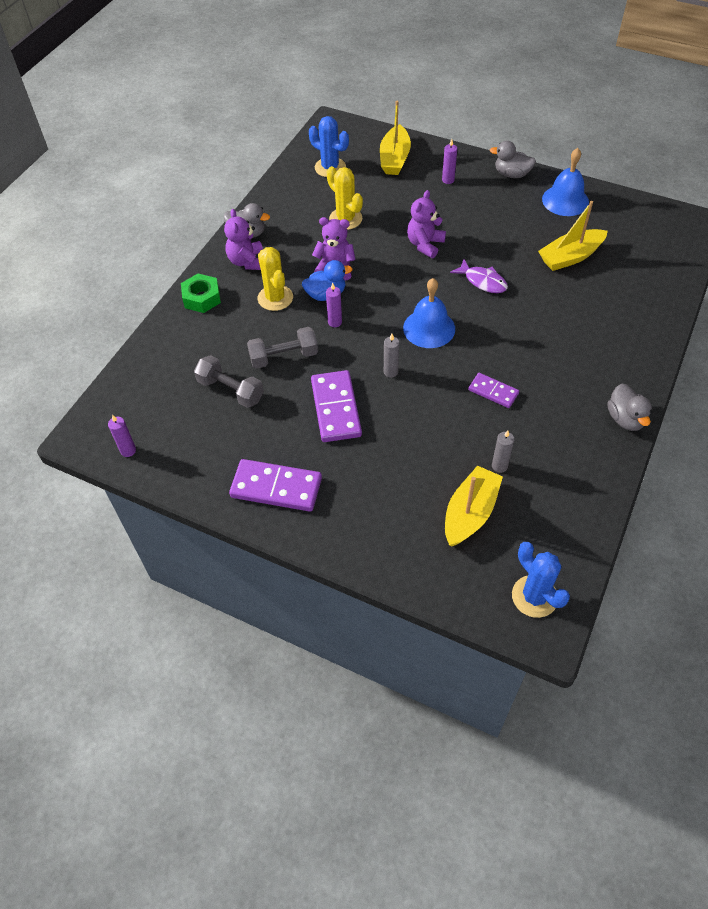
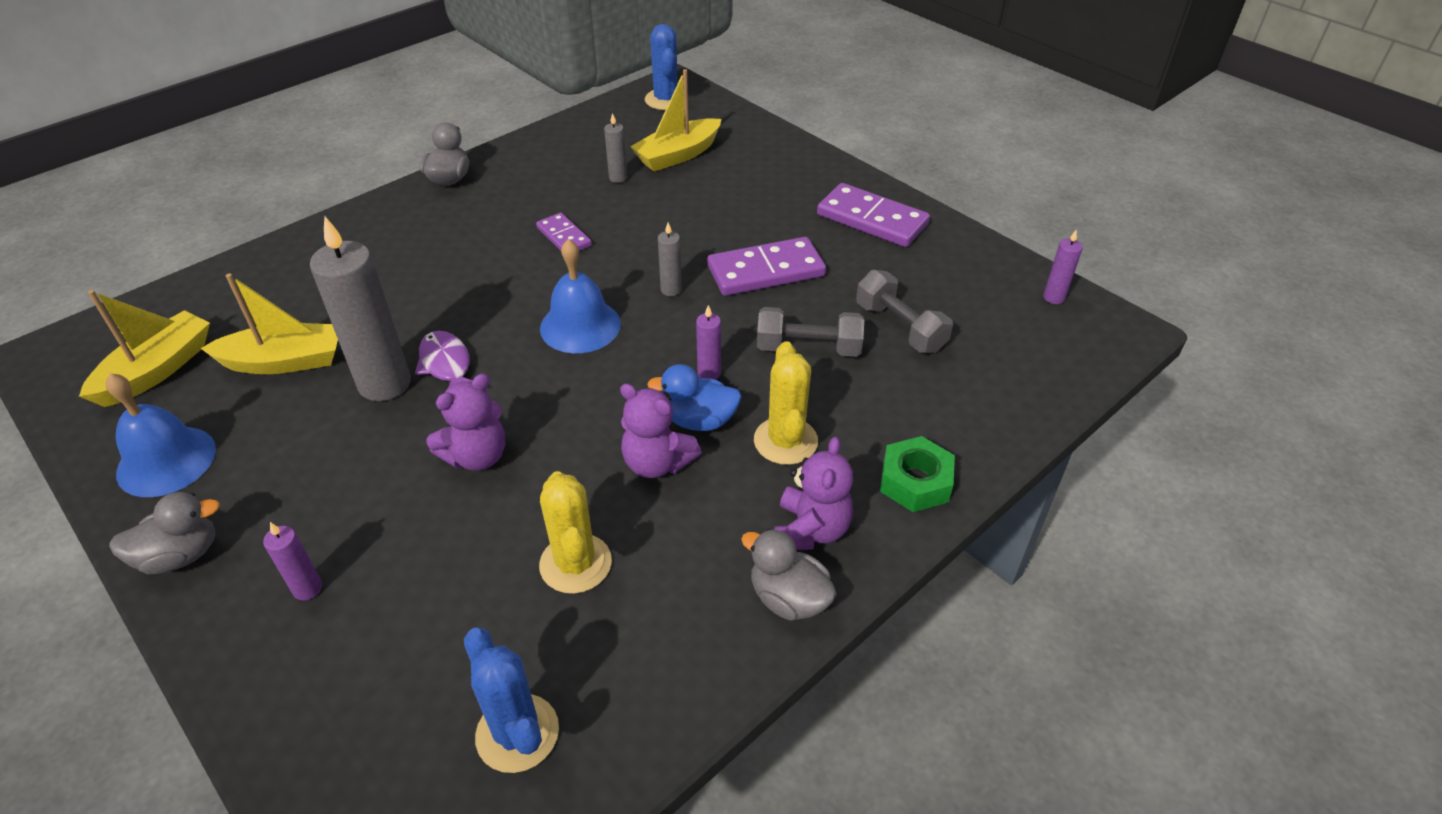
camera: 160 degrees left, 10 degrees down
(336, 408) = (765, 271): purple domino -> purple domino turned 60 degrees clockwise
(394, 159) = (356, 701): yellow boat -> yellow boat (157, 370)
(505, 262) = (385, 384): none -> grey candle
(511, 174) = (180, 555): grey duck -> grey duck turned 60 degrees counterclockwise

